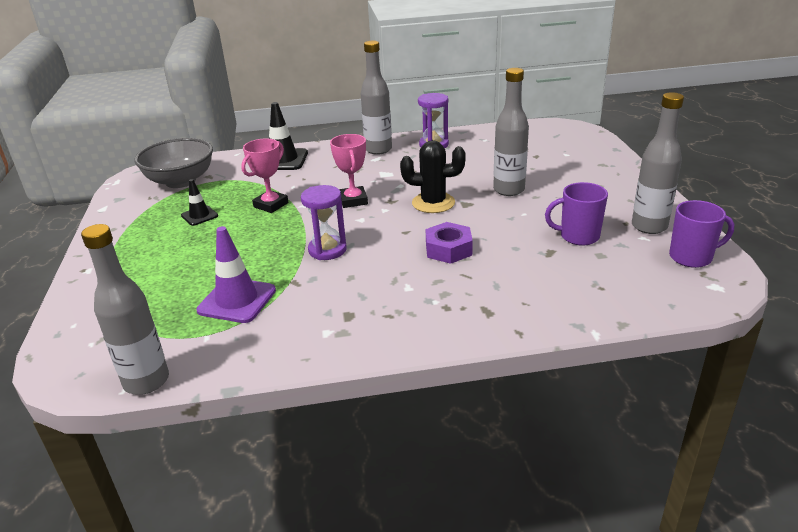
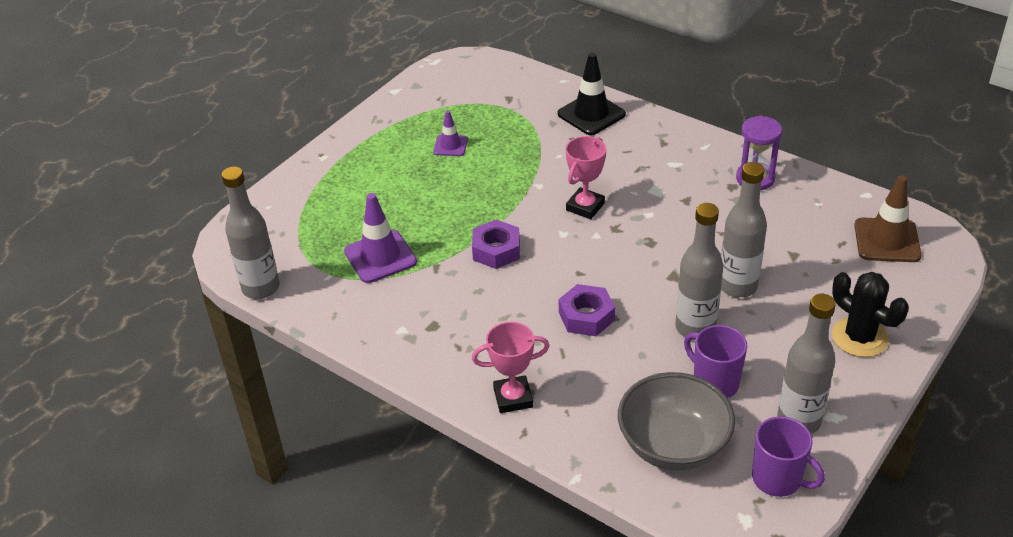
camera: 45 degrees right, 10 degrees up
(180, 181) = (481, 91): grey bowl -> grey bowl (673, 445)
(199, 216) = (450, 146): black traffic cone -> purple traffic cone
(271, 205) = (515, 168): pink trophy -> pink trophy (513, 398)
(327, 250) = (496, 250): purple hourglass -> purple nut
(378, 149) = (693, 152): grey bottle -> grey bottle (695, 328)
(433, 203) = (647, 255): black cactus -> black cactus (859, 337)
(544, 138) = (887, 240): none -> brown traffic cone

